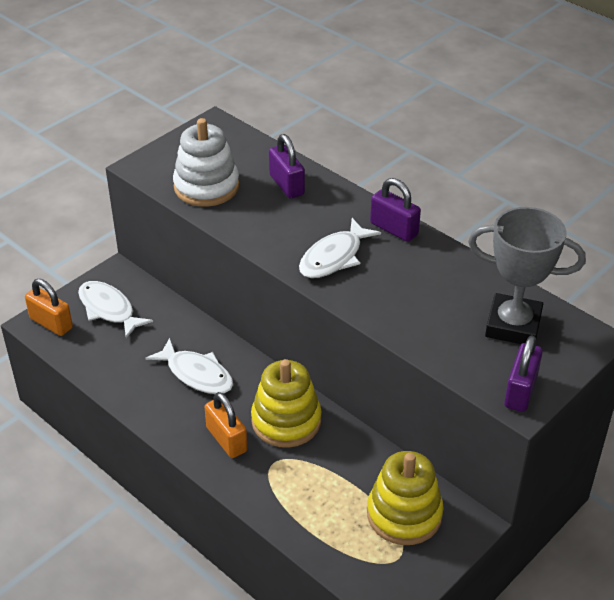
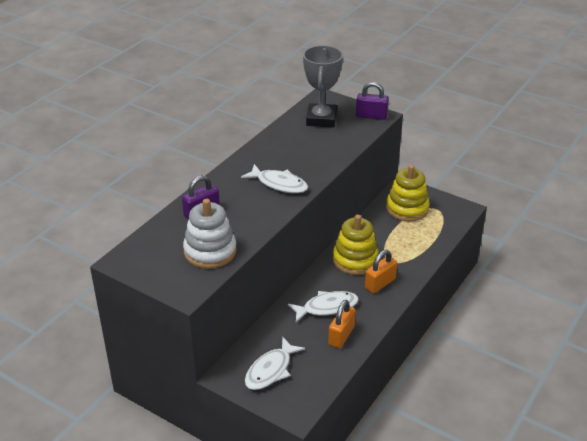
camera: 100 degrees left, 5 degrees down
(51, 323) = (294, 403): orange padlock -> orange padlock (341, 335)
(196, 374) = (327, 307): white fish -> white fish turned 45 degrees clockwise
(394, 229) = (243, 163): purple padlock -> none

